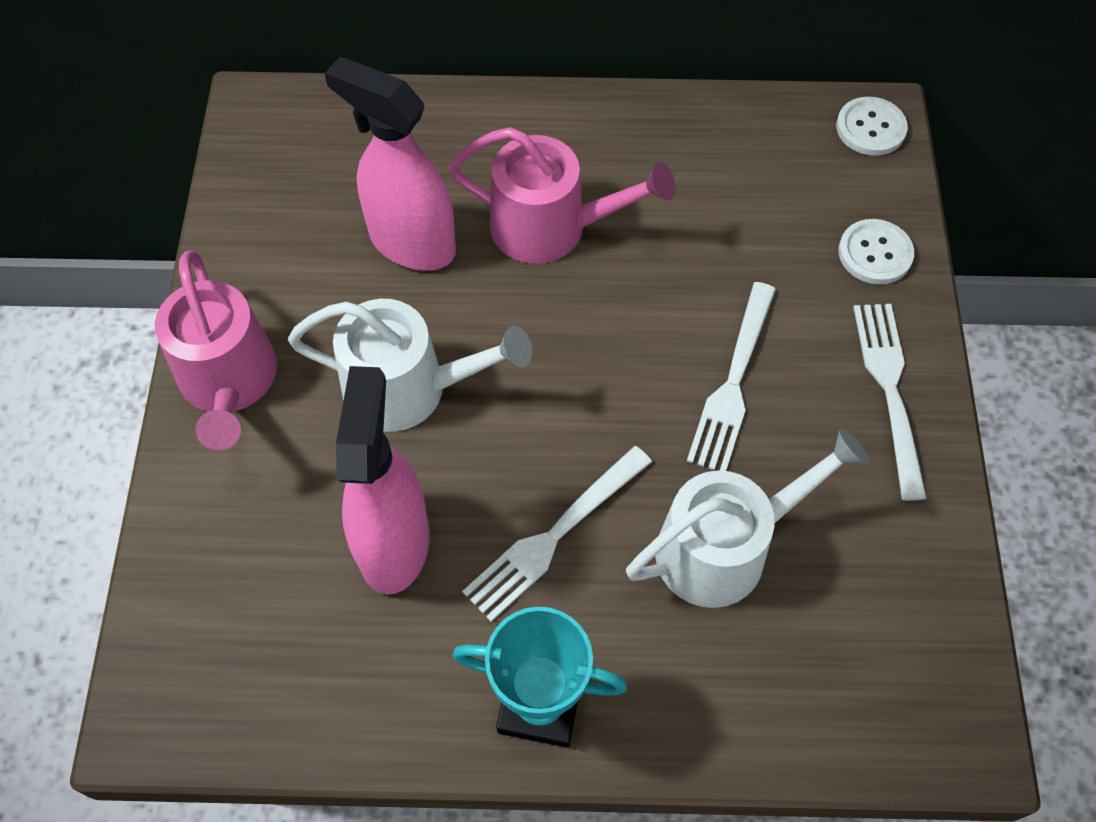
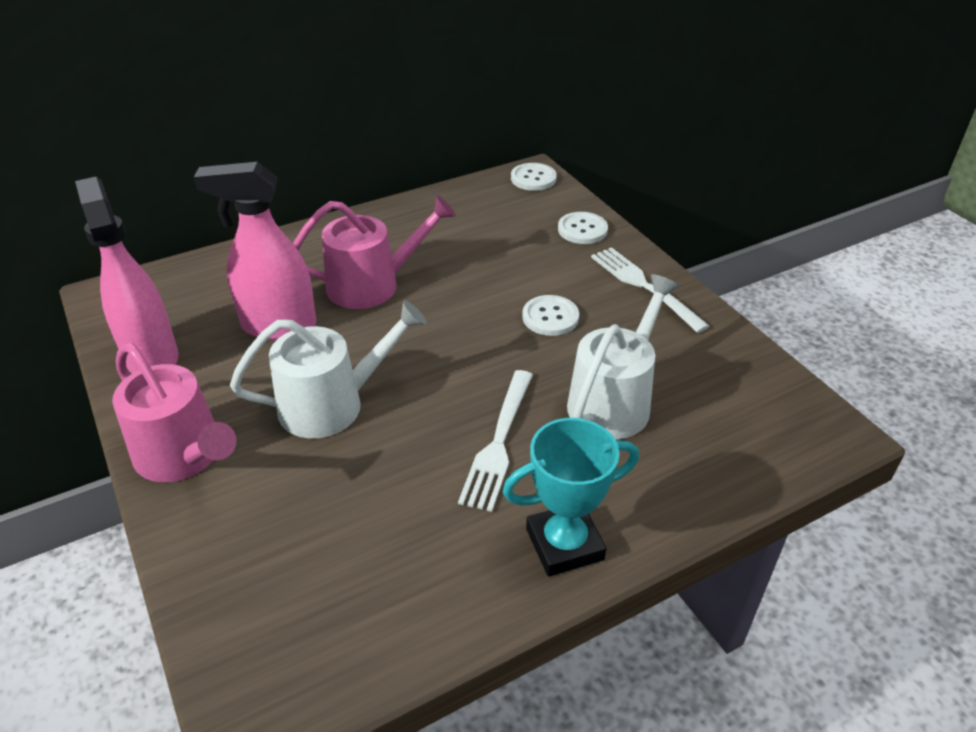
camera: 30 degrees left, 20 degrees down
(394, 542) = (385, 497): pink spray bottle -> pink spray bottle (152, 358)
(733, 382) = (550, 317): white fork -> white button

